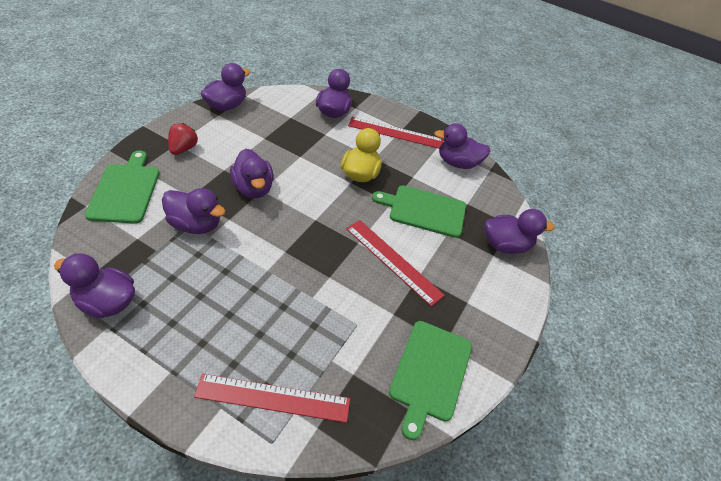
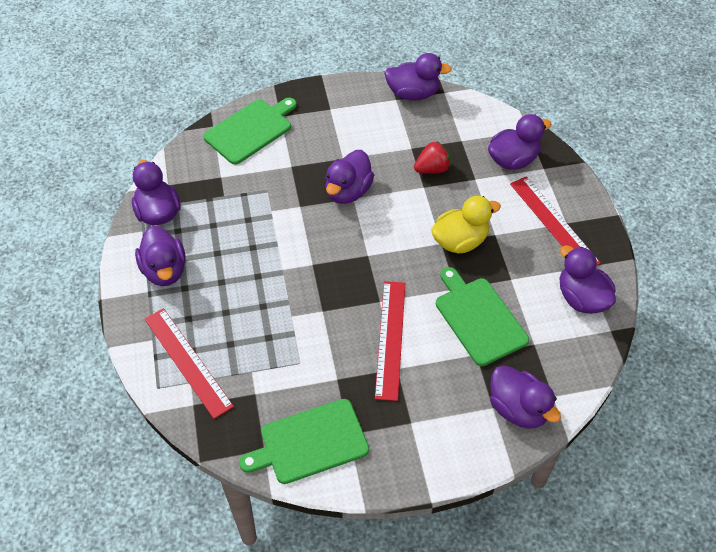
camera: 55 degrees right, 5 degrees up
(183, 149) = (330, 117): red strawberry -> red strawberry (432, 169)
(196, 224) = (271, 194): purple duck -> purple duck (164, 270)

